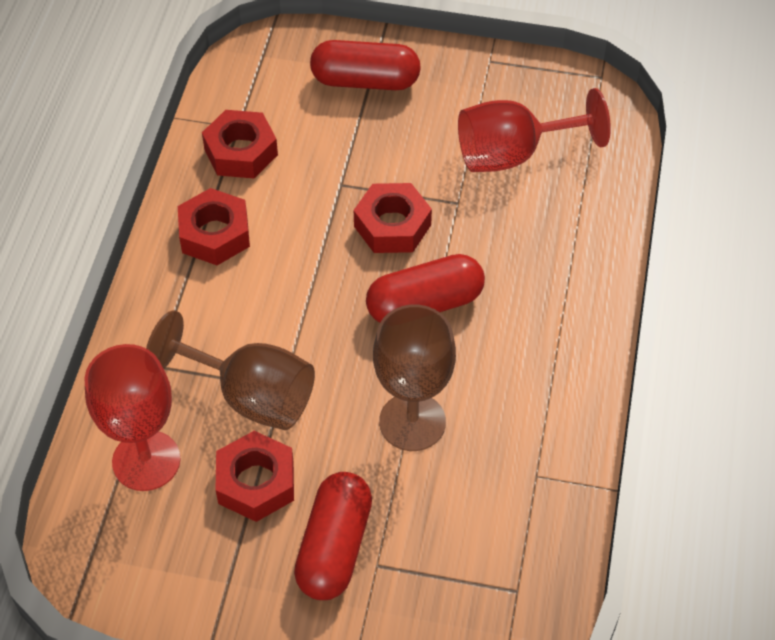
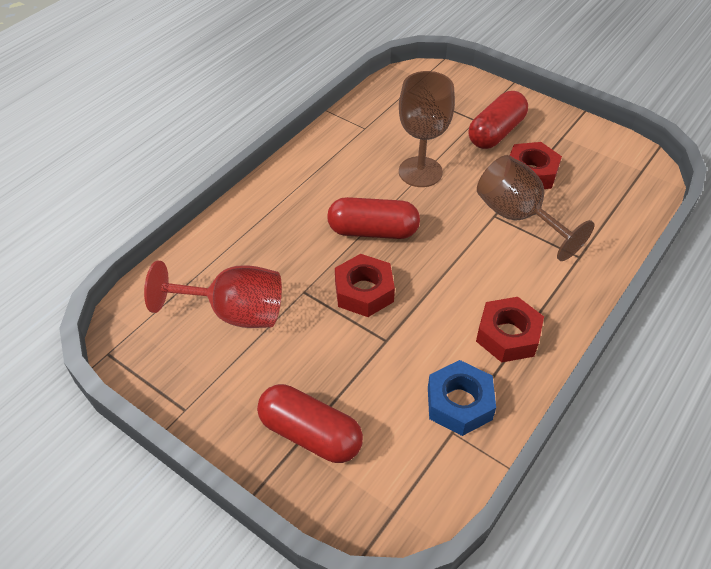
camera: 155 degrees left, 5 degrees down
(146, 461) = (598, 204): red goblet -> none
(241, 152) = (459, 403): red nut -> blue nut

